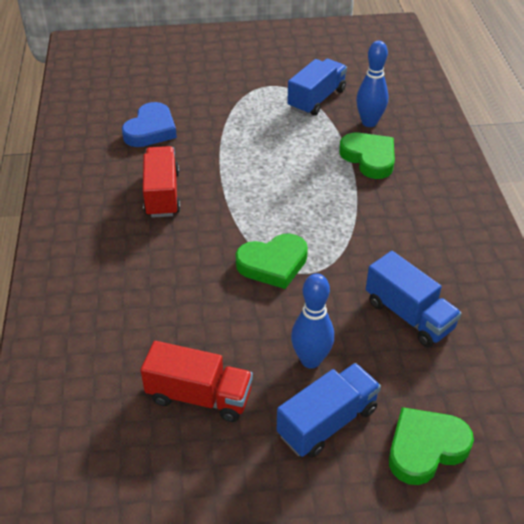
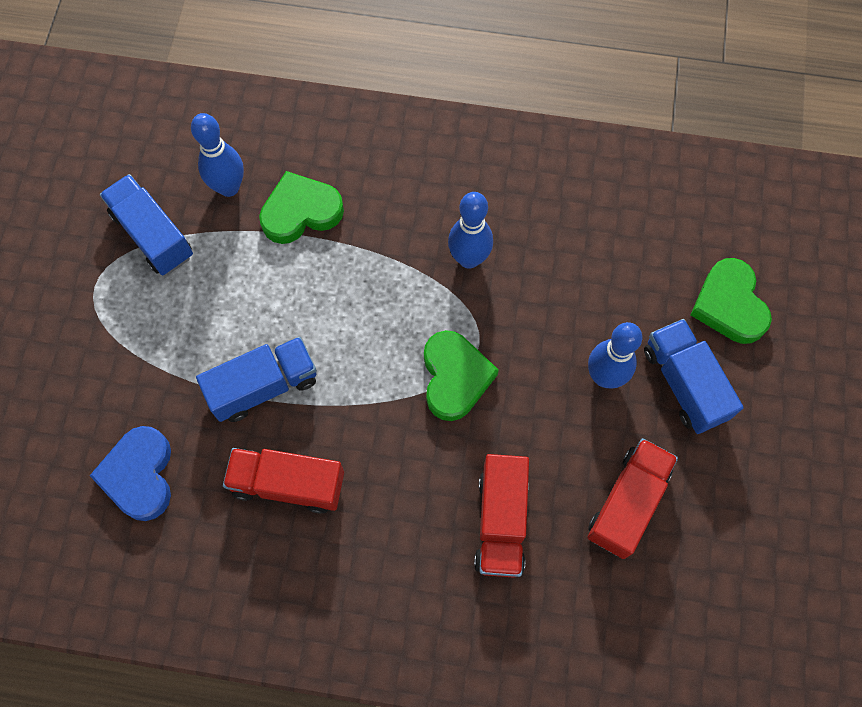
camera: 75 degrees left, 25 degrees up
(151, 130) = (139, 475): blue heart -> blue heart turned 135 degrees counterclockwise
(162, 313) = (501, 521): none -> red truck
(378, 253) = (469, 258): none -> blue bowling pin
(409, 315) = (567, 260): blue truck -> blue truck (263, 386)

